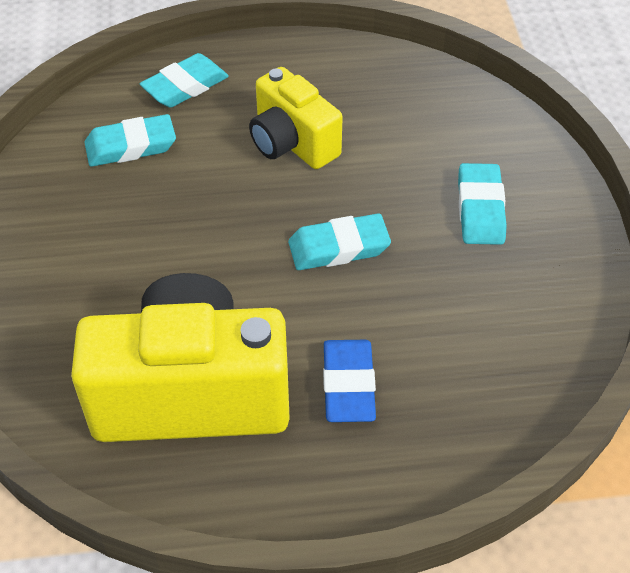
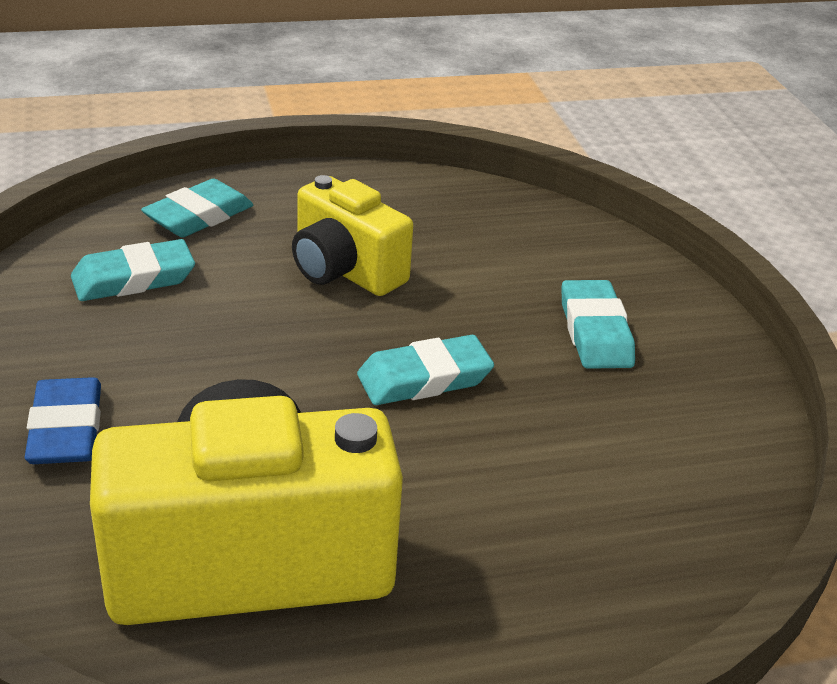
camera: 10 degrees left, 15 degrees down
(348, 385) = (467, 534): blue eraser -> blue eraser (66, 429)

